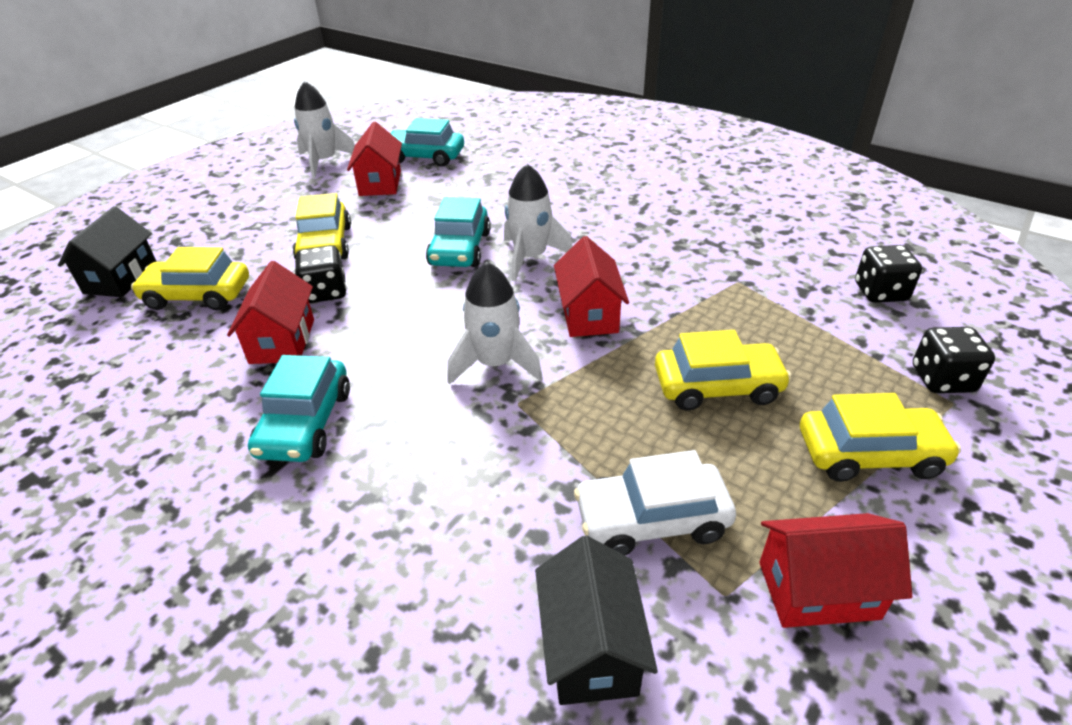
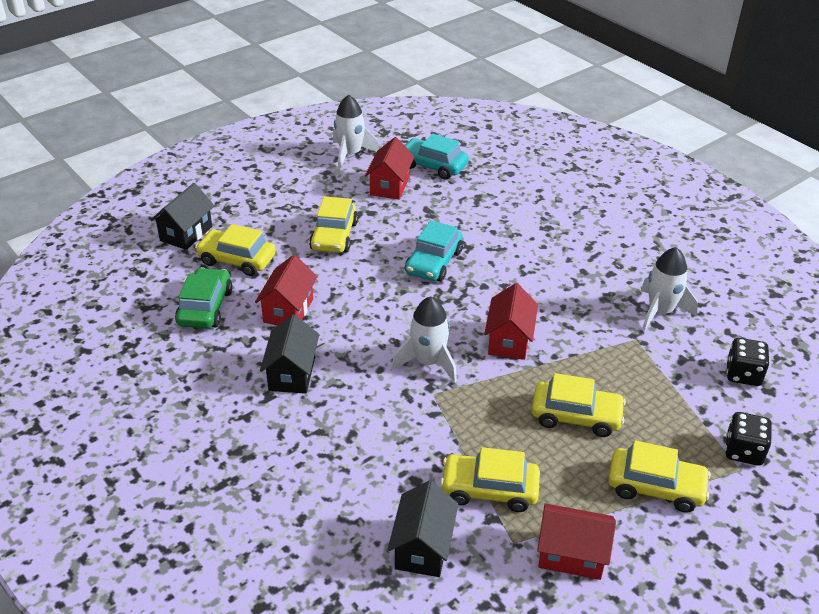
camera: 15 degrees right, 0 degrees up
(158, 362) = (205, 307): none -> green car
(305, 423) = (292, 373): turquoise car -> black house
(326, 292) = (326, 278): black dice -> none
(531, 257) = (485, 282): white rocket -> white rocket (660, 311)
(651, 519) = (489, 489): white car -> yellow car

